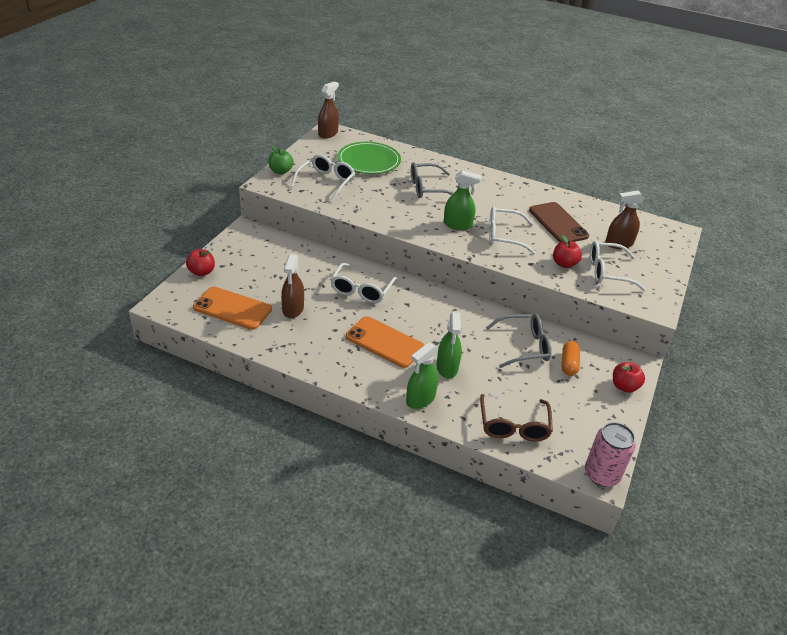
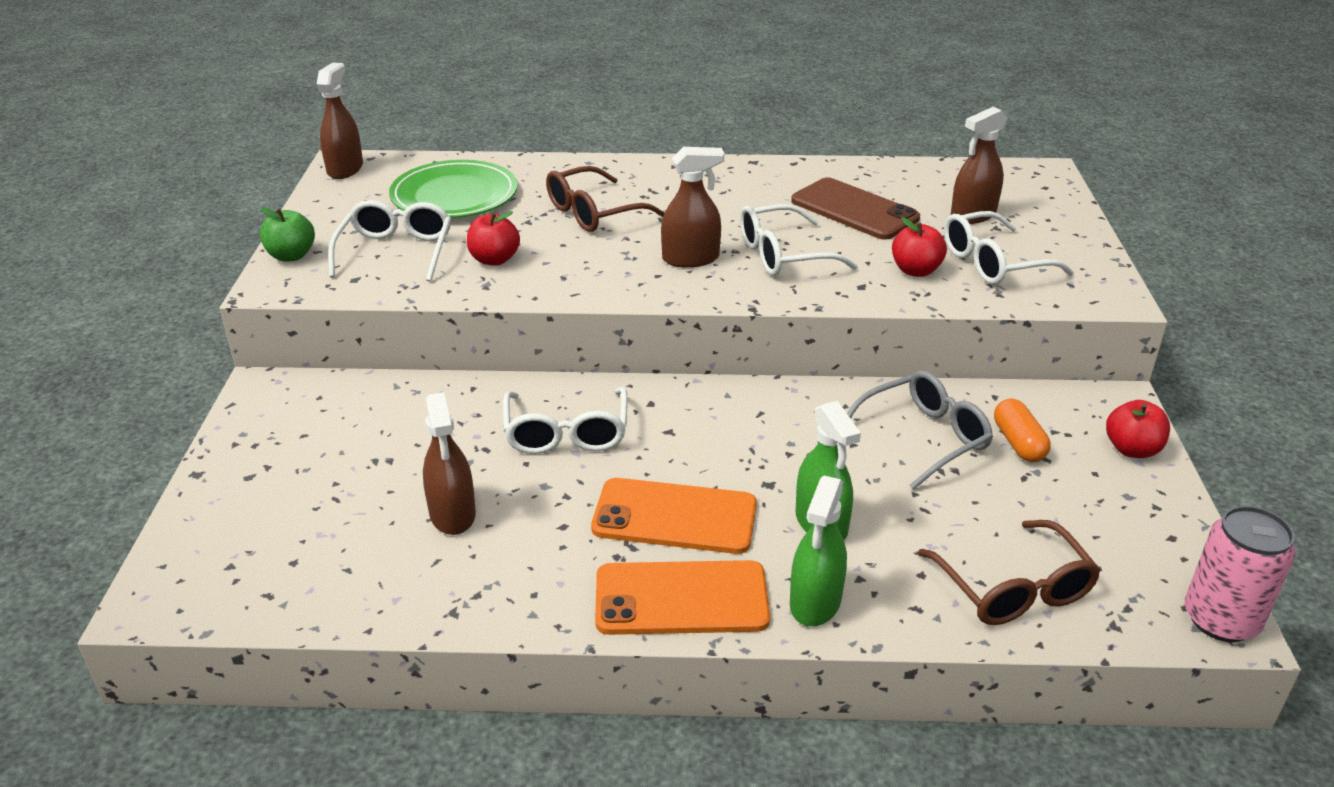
camera: 20 degrees left, 5 degrees down
(202, 272) = (211, 503): red apple -> red apple (494, 260)
(232, 308) = (322, 556): orange phone -> orange phone (681, 599)
(427, 188) = (593, 213): grey glasses -> brown glasses
(457, 225) = (690, 259): green spray bottle -> brown spray bottle

